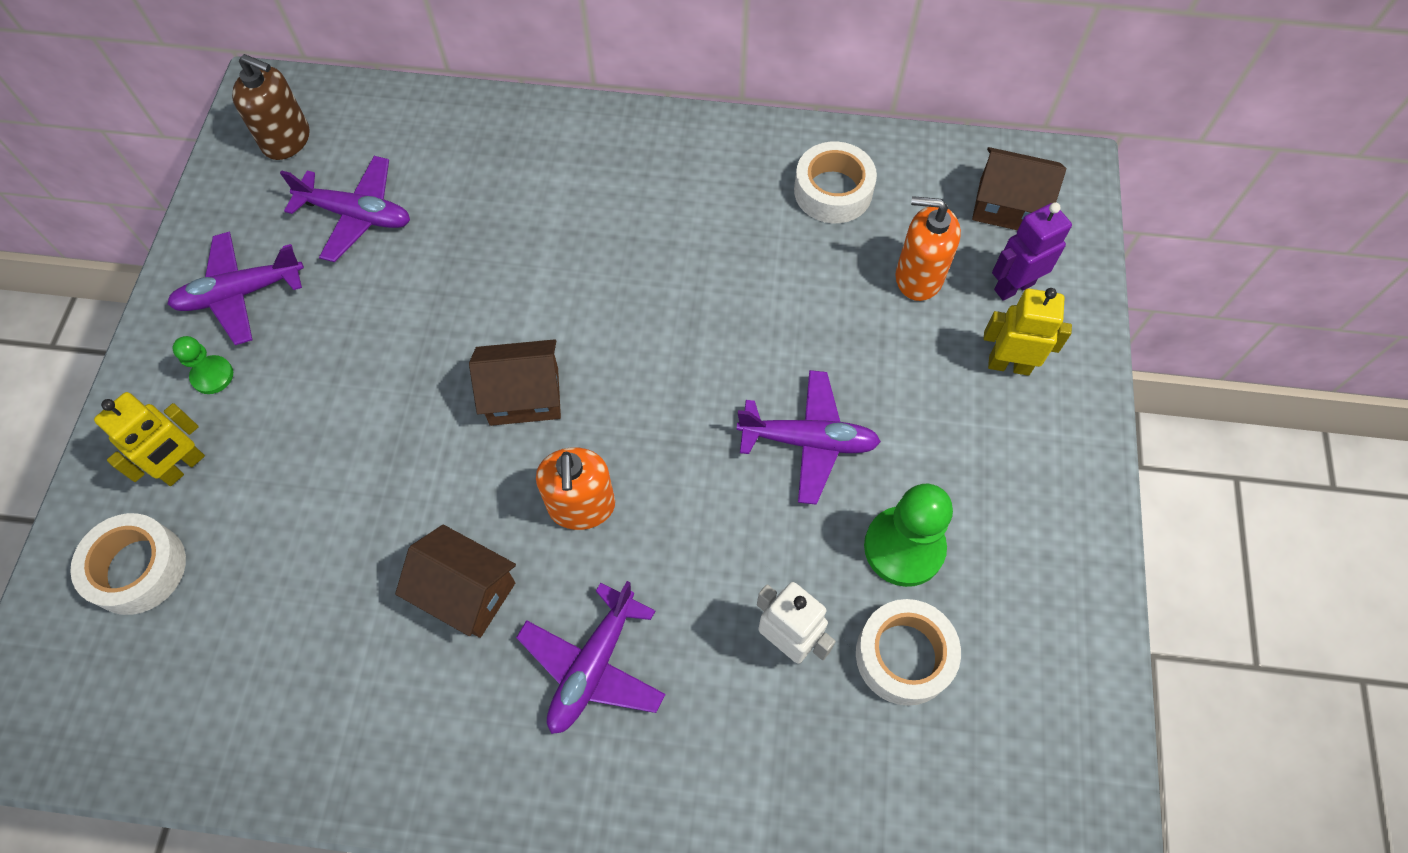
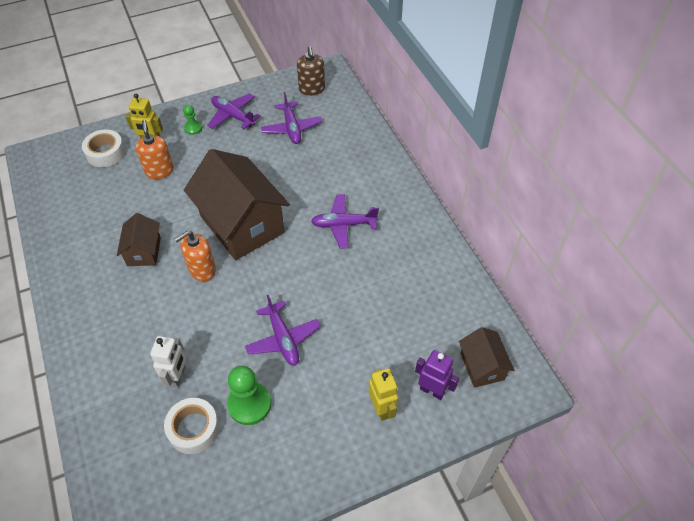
camera: 60 degrees right, 10 degrees down
(524, 396) = (242, 224): brown house -> brown house, size x2.04
(593, 666) = (132, 310): purple plane -> purple plane (343, 225)
(833, 191) = (431, 284): white tape -> none
(918, 277) = (406, 344): orange soap dispenser -> orange soap dispenser (159, 171)

